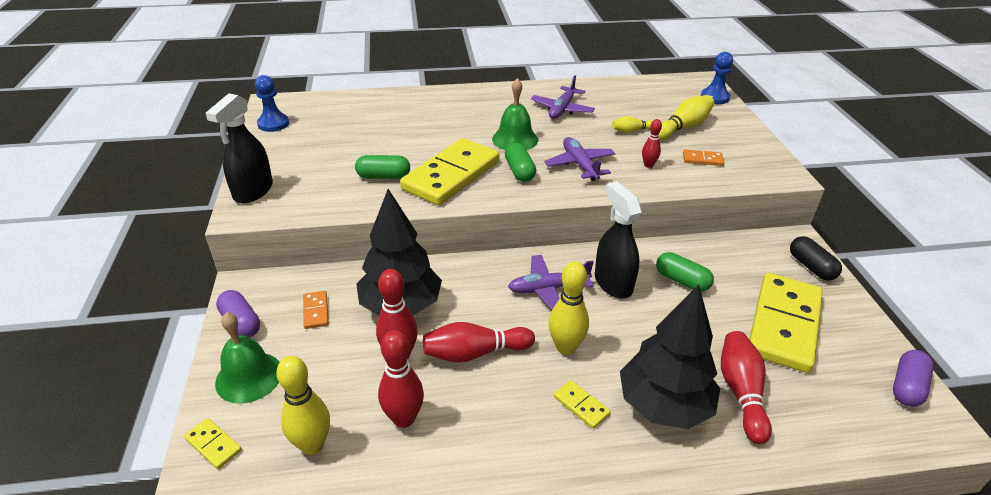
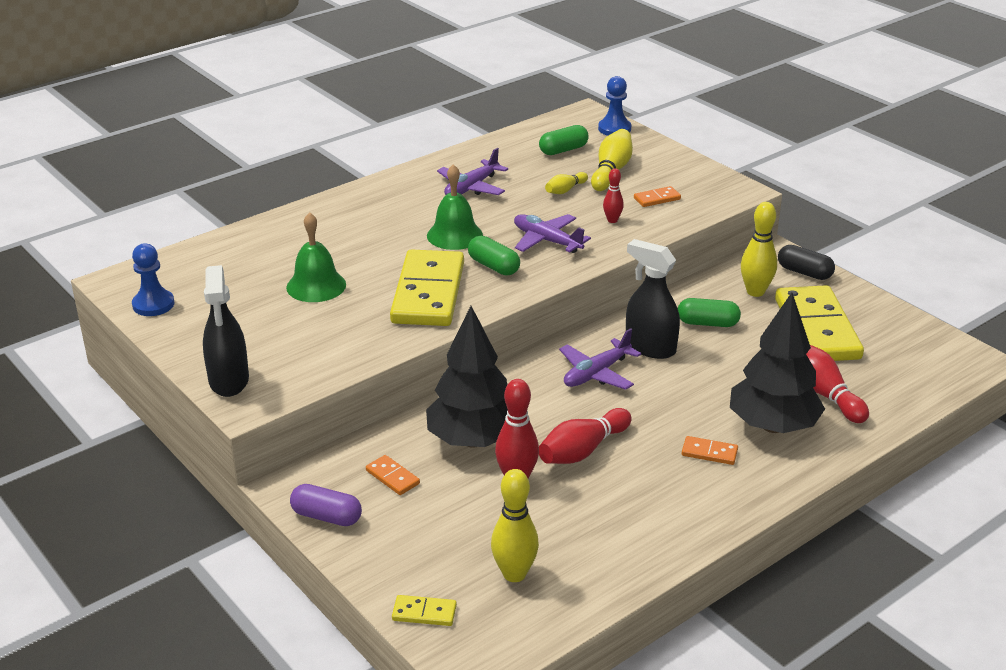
camera: 30 degrees left, 5 degrees down
(249, 377) = (392, 553): green bell -> green bell (316, 286)
(383, 176) = (357, 318): green capsule -> green capsule (563, 150)
(404, 418) = (573, 523): red bowling pin -> none
(562, 109) = (471, 187): purple plane -> purple plane turned 45 degrees clockwise
(565, 347) = (657, 415): yellow bowling pin -> yellow bowling pin (755, 292)
(581, 406) = (709, 453): yellow domino -> orange domino
(907, 386) = (935, 341): purple capsule -> none

